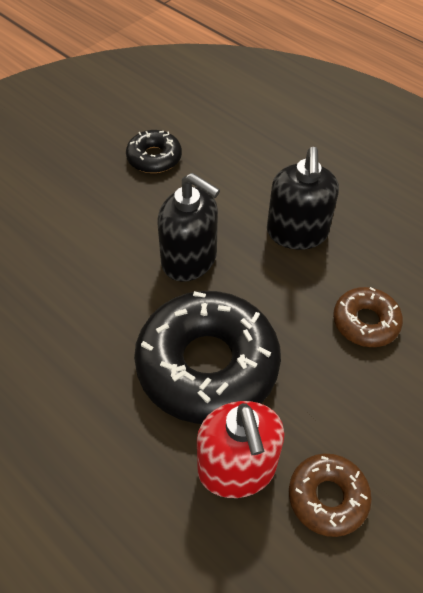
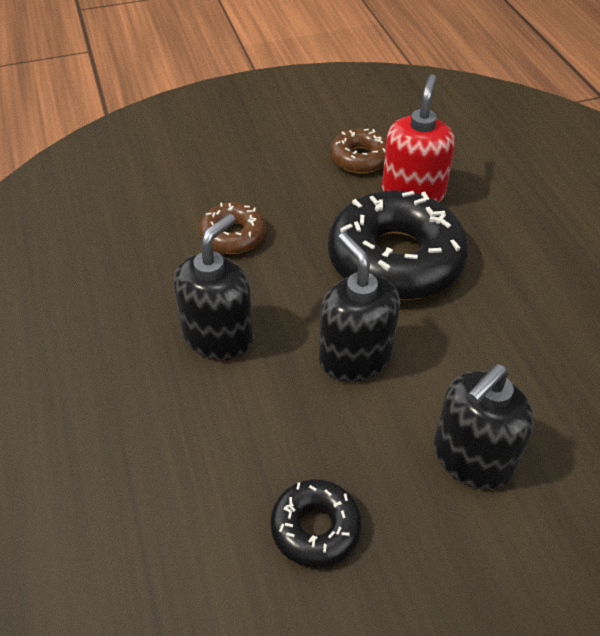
camera: 150 degrees left, 5 degrees down
(76, 227) = (472, 458): none -> black soap dispenser

